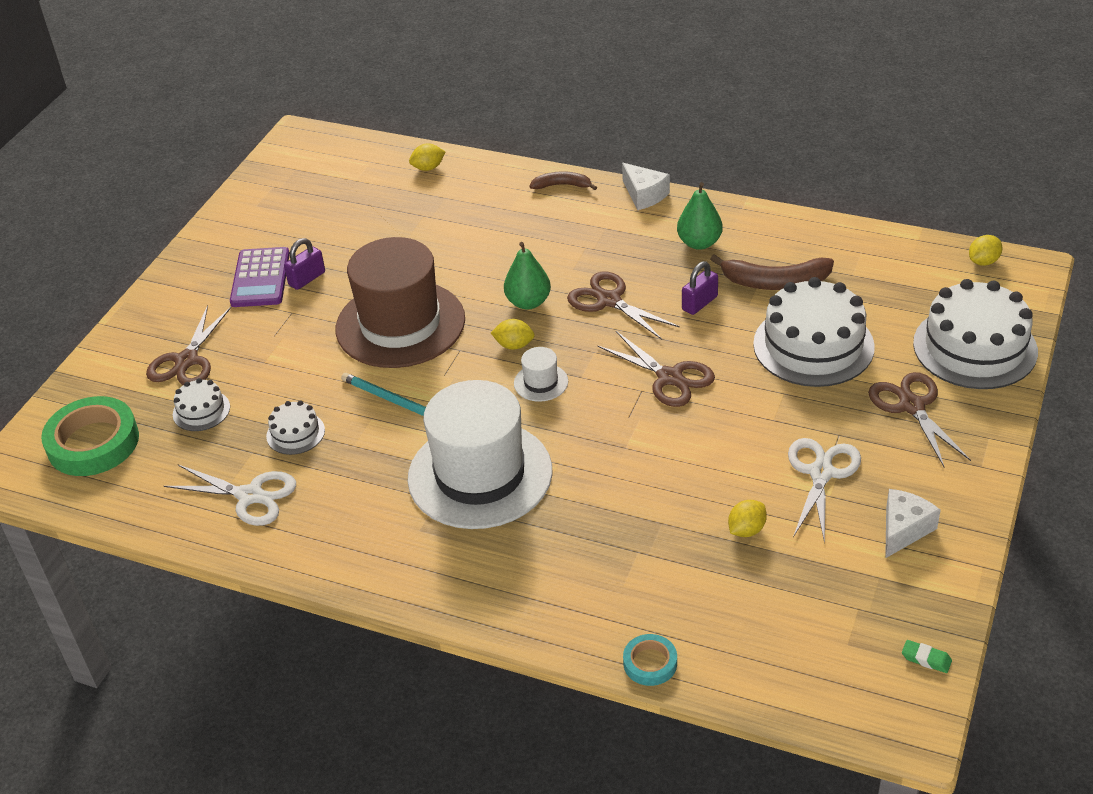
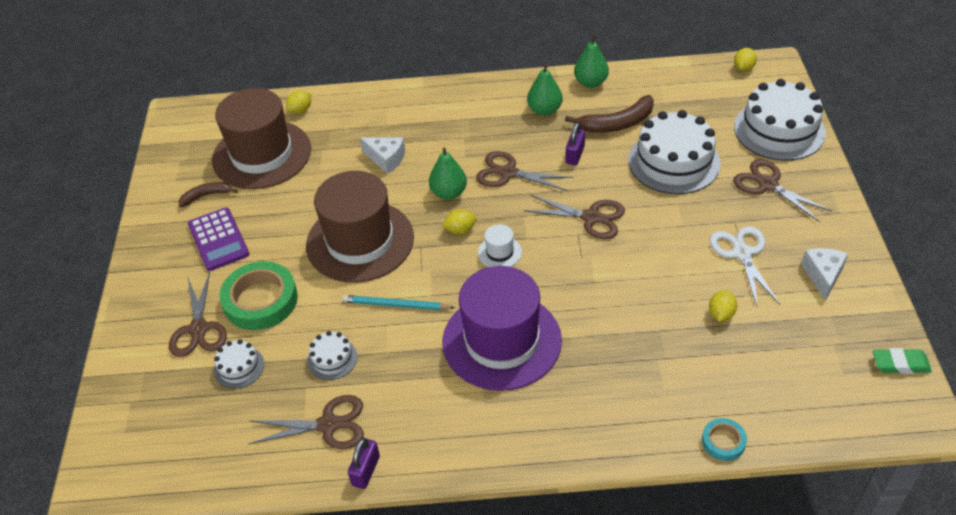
camera: 25 degrees left, 5 degrees up
(93, 443) = (159, 428): green tape -> green tape (260, 300)
(250, 496) = (328, 425): white scissors -> brown scissors
(307, 279) = (258, 228): purple padlock -> purple padlock (366, 471)
(358, 204) = (262, 154): none -> brown hat
(480, 474) = (501, 341): white hat -> purple hat
(562, 185) = (415, 95): brown banana -> brown banana (206, 196)
(644, 195) = (481, 85): white cheese -> white cheese (386, 159)
(776, 227) = (590, 82): none -> green pear
(926, 659) = (900, 364): green eraser -> green eraser, size x1.56

